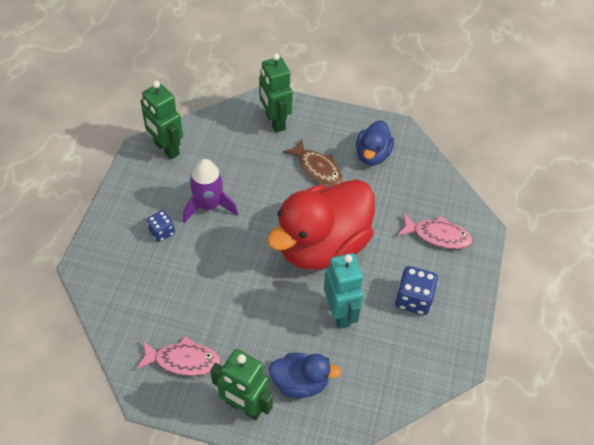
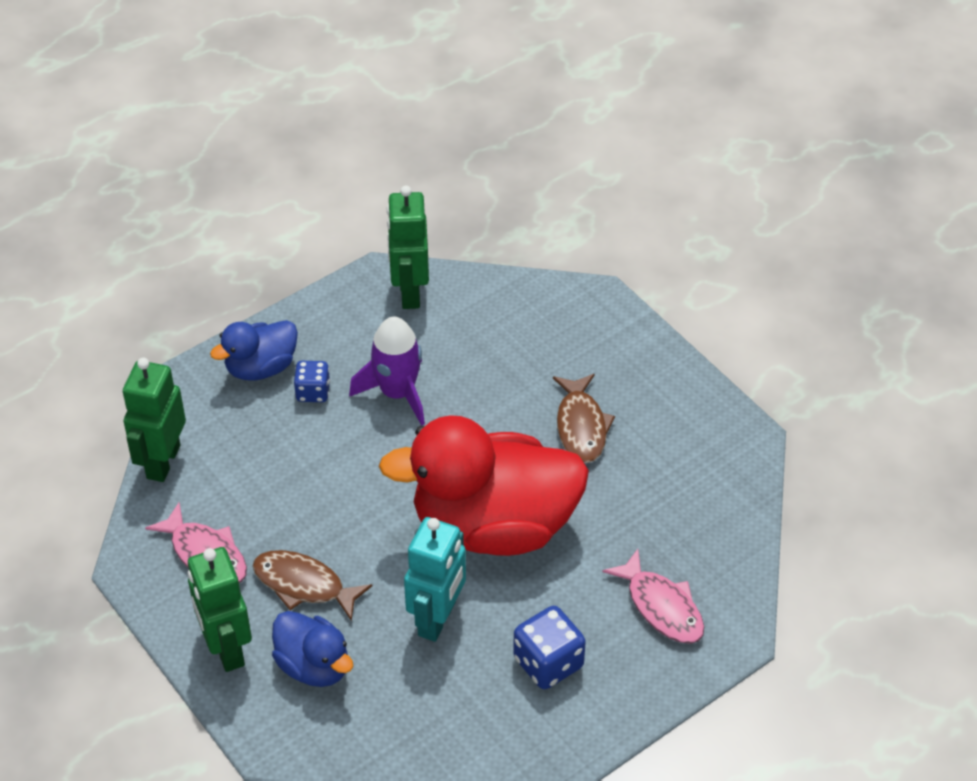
camera: 40 degrees right, 5 degrees down
(254, 341) = (304, 585): none -> brown fish
(275, 121) = (582, 333): green robot -> green robot (163, 462)
(372, 155) = (675, 451): blue duck -> blue duck (261, 367)

